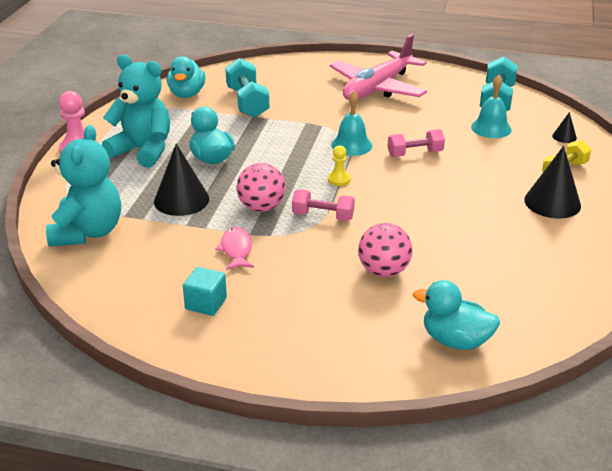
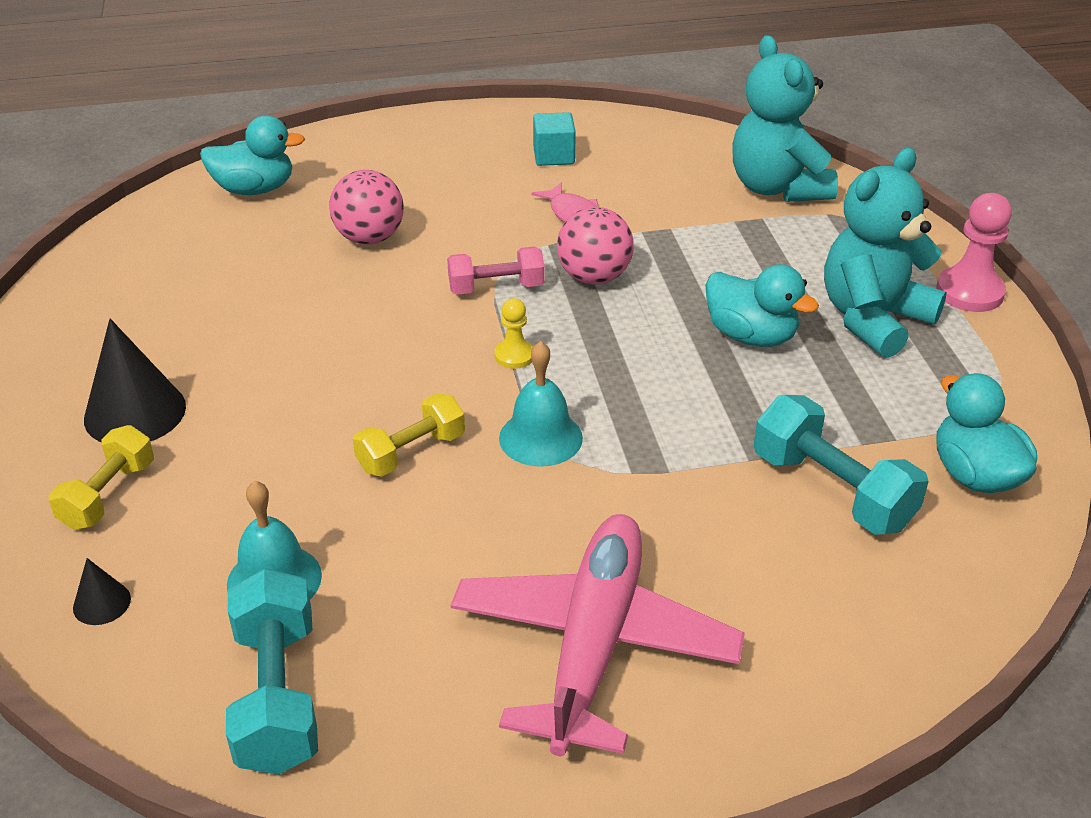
camera: 155 degrees right, 5 degrees up
(143, 150) = (873, 319): turquoise teddy bear -> turquoise teddy bear turned 135 degrees clockwise
(181, 200) = (715, 257): black cone -> none
(415, 153) = (411, 453): pink dumbbell -> yellow dumbbell

